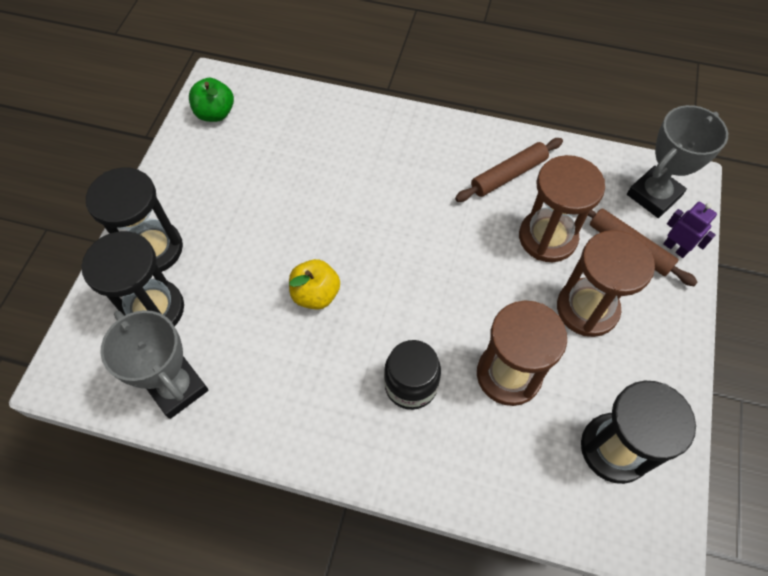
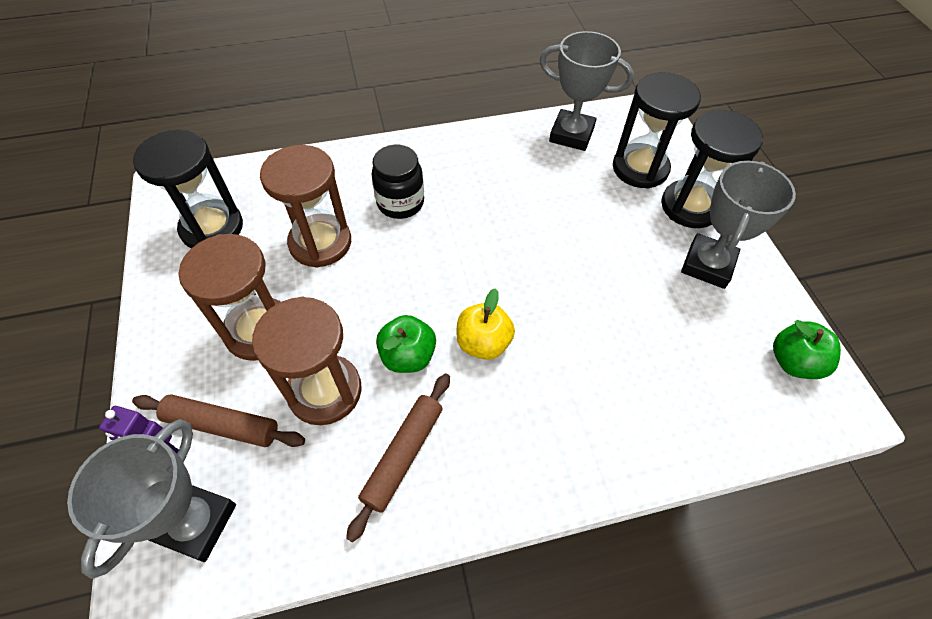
camera: 150 degrees right, 5 degrees down
(197, 196) = (707, 265): none -> grey trophy
(316, 294) = (525, 232): yellow apple -> yellow apple (483, 343)
(475, 234) = (408, 356): none -> green apple

